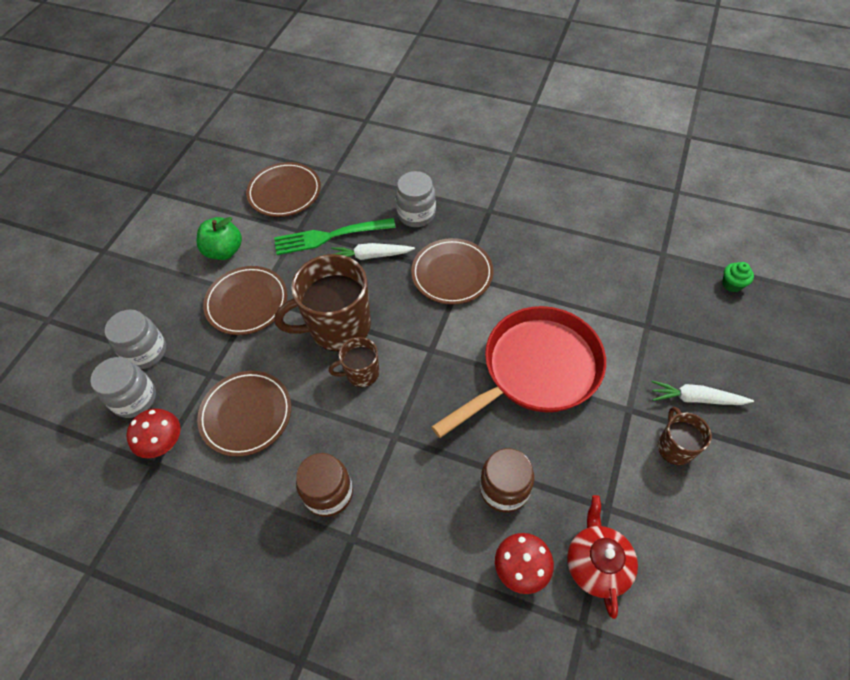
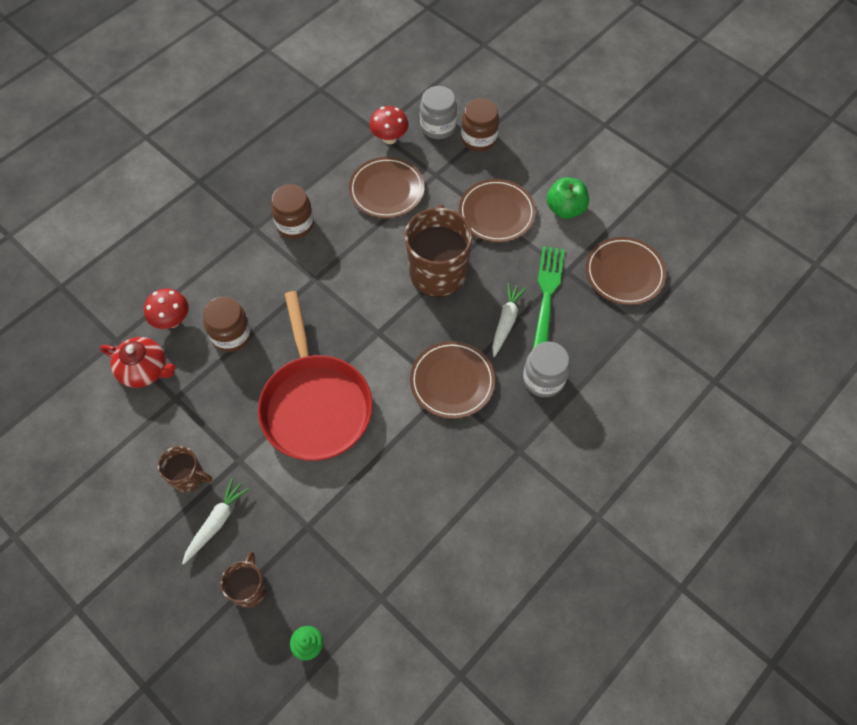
camera: 110 degrees right, 5 degrees up
(146, 352) = (479, 139): grey jar -> brown jar
(361, 373) = (383, 274): brown mug -> brown mug (249, 588)

